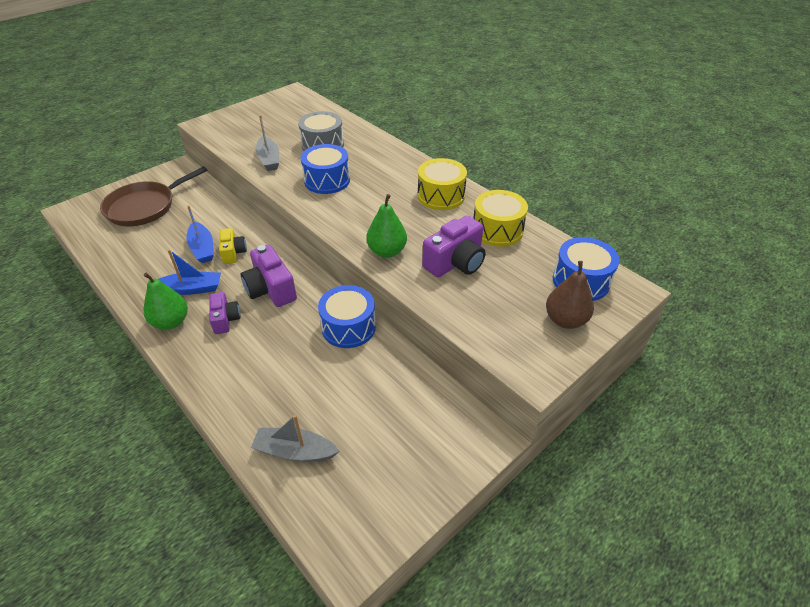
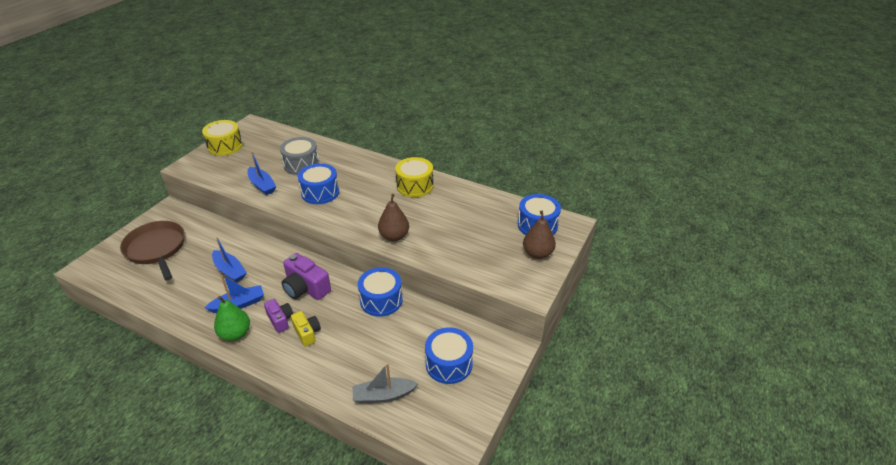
camera: 20 degrees left, 5 degrees down
(144, 207) = (156, 249): brown pan -> brown pan turned 120 degrees clockwise
(233, 253) = (259, 268): yellow camera -> yellow camera (307, 333)
(269, 159) = (262, 185): grey boat -> blue boat
(387, 251) = (394, 236): green pear -> brown pear
(394, 435) = (449, 364): none -> blue drum
(455, 262) = (448, 232): purple camera -> none
(497, 230) = (467, 202): yellow drum -> yellow drum (225, 146)

